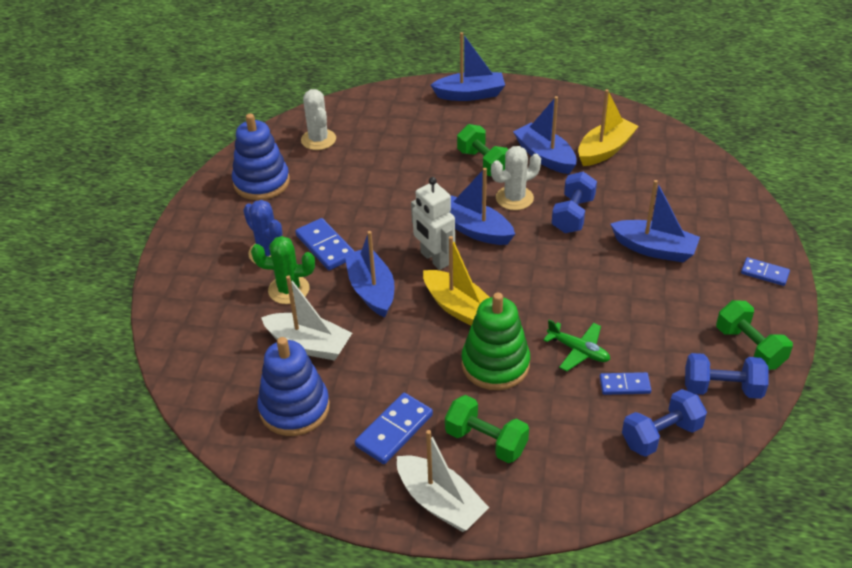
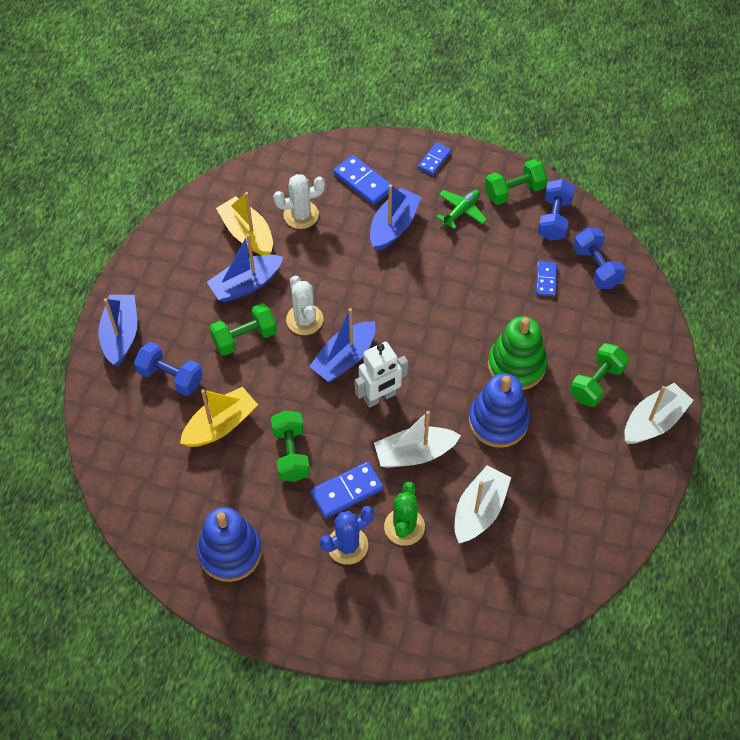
camera: 85 degrees left, 15 degrees up
(294, 408) = (553, 524): blue stacking toy -> blue stacking toy (498, 421)
(318, 139) = (165, 491): white cactus -> white cactus (301, 215)
(362, 206) = (291, 453): none -> green dumbbell
(371, 290) = (414, 453): blue boat -> white boat
(394, 430) = (582, 448): blue domino -> blue domino (363, 182)
(459, 308) = (447, 384): yellow boat -> yellow boat (220, 425)
(573, 215) = (338, 277): blue dumbbell -> blue dumbbell (170, 377)
(578, 350) = (506, 304): green plane -> green plane (461, 211)

